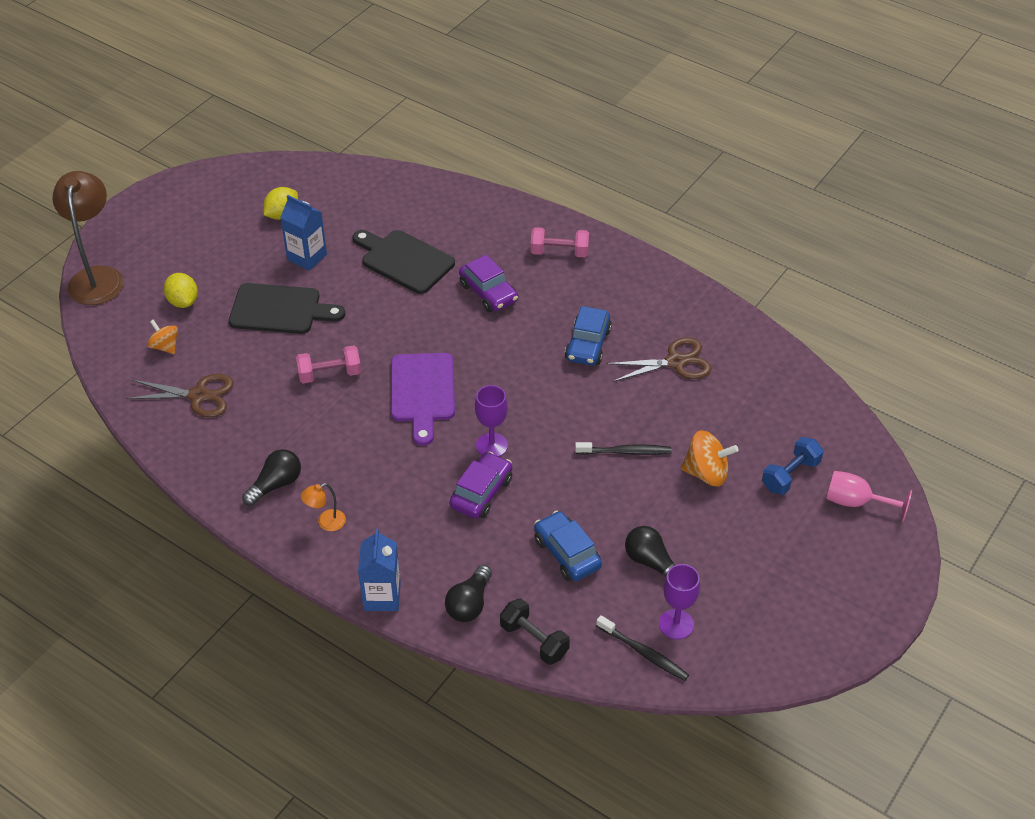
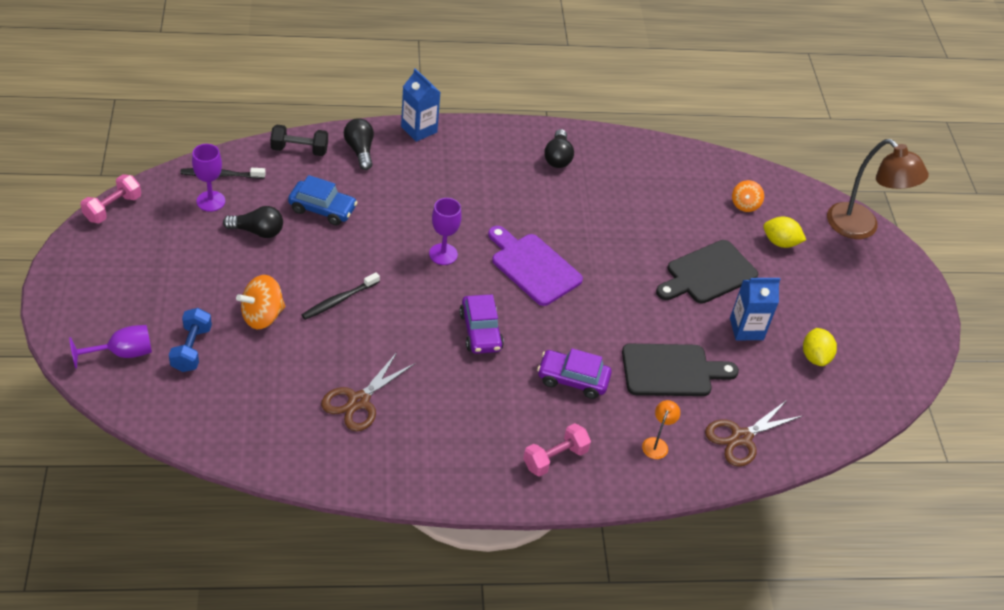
camera: 135 degrees right, 0 degrees up
(165, 346) = (745, 205): orange spinning top -> orange spinning top turned 105 degrees clockwise
(198, 395) = (678, 185): brown scissors -> brown scissors (741, 437)
(326, 523) = (500, 151): orange lamp -> orange lamp (656, 444)
(329, 374) = (613, 245): pink dumbbell -> pink dumbbell (113, 208)
(481, 493) = (418, 218): purple car -> purple car (480, 331)
(588, 344) = (446, 376): blue car -> none
(856, 502) = (122, 353): pink goblet -> purple goblet

